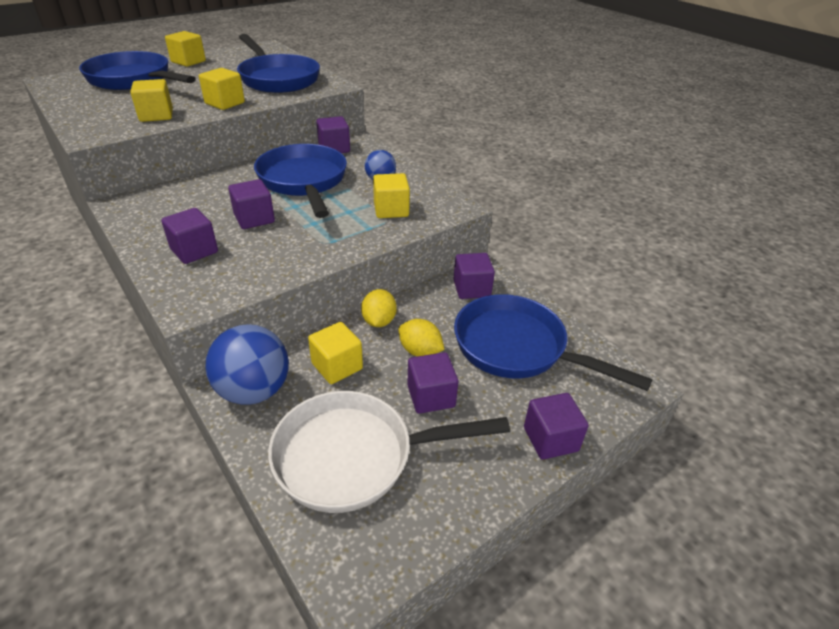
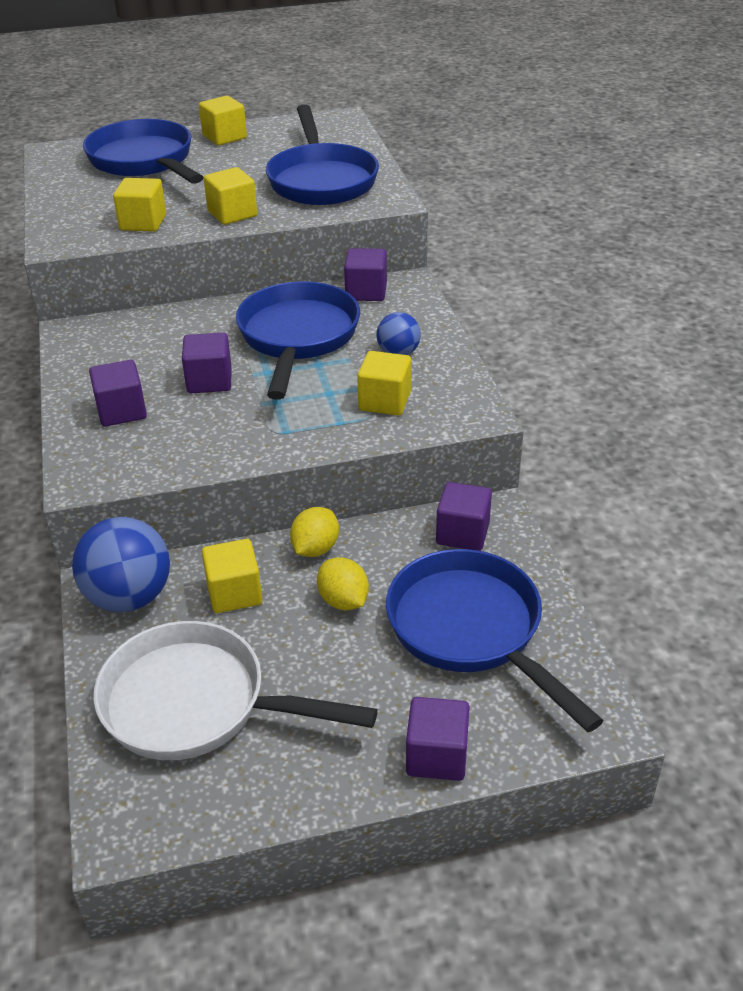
camera: 25 degrees right, 0 degrees up
(431, 396) = (323, 660): purple cube -> none

